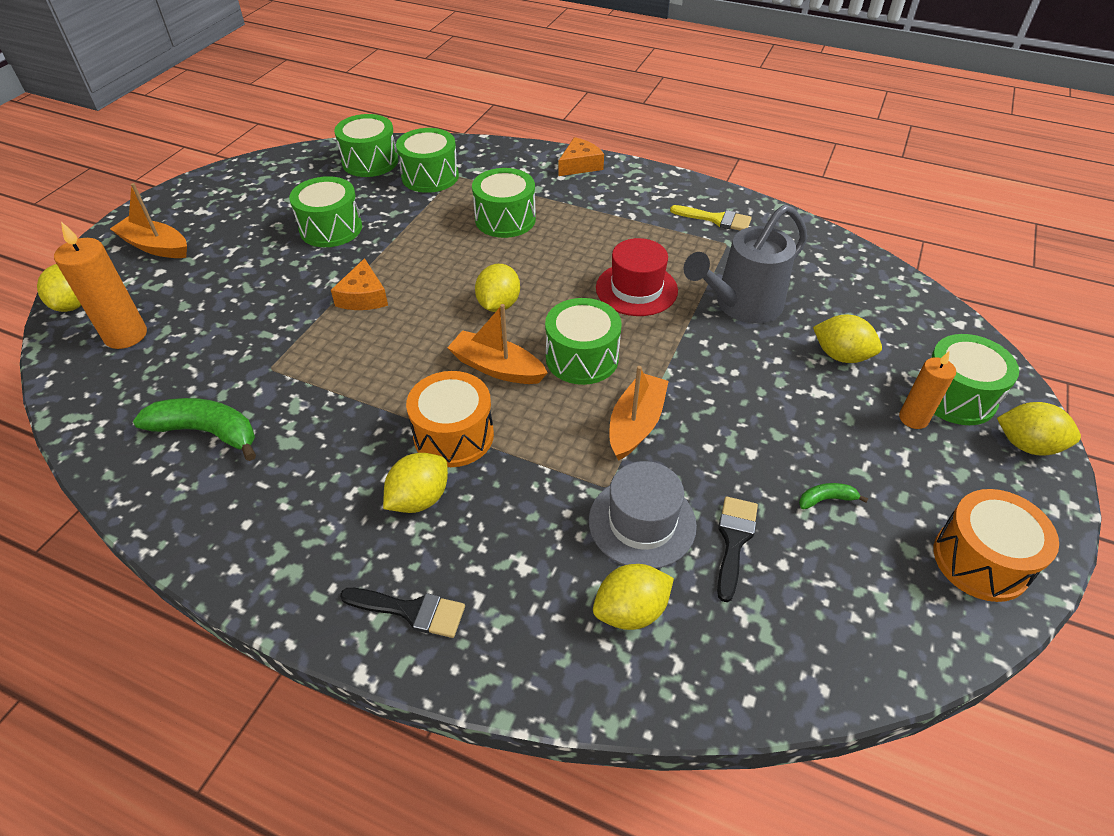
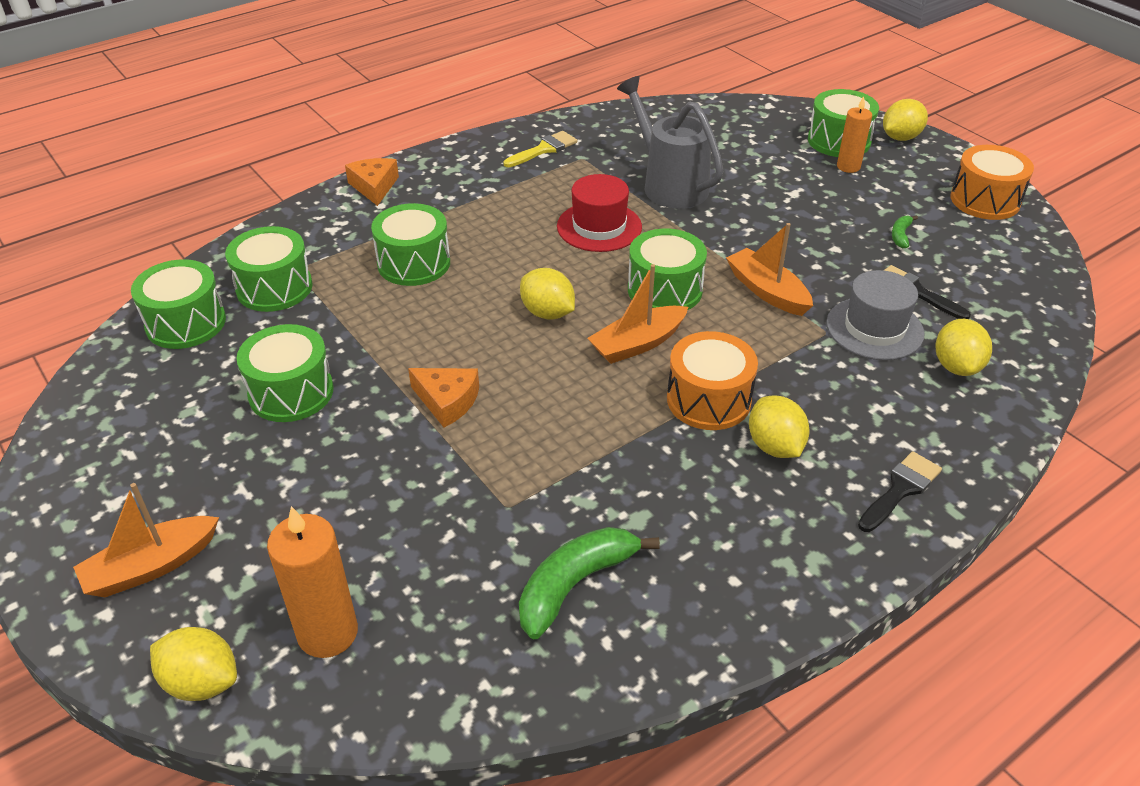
camera: 60 degrees left, 5 degrees down
(741, 306) = (669, 184): grey watering can -> grey watering can turned 150 degrees clockwise
(841, 356) = (763, 166): yellow lemon -> none

